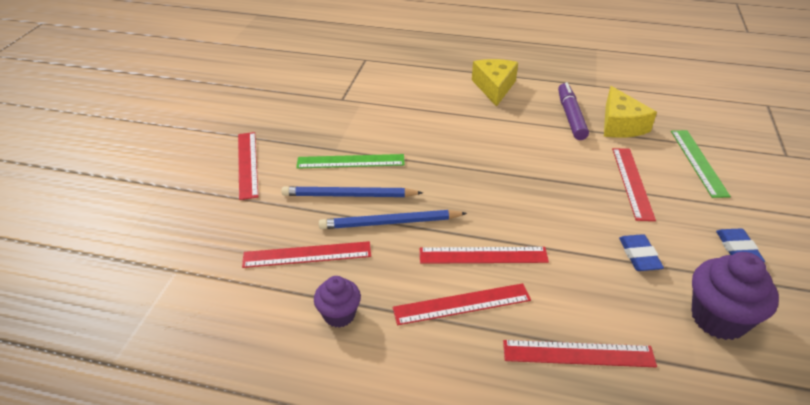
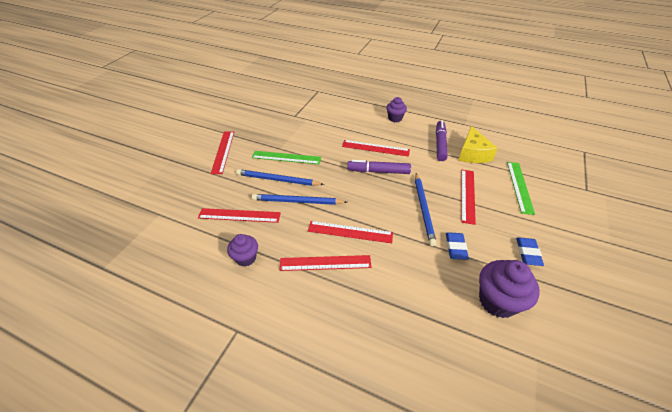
camera: 10 degrees right, 5 degrees up
(494, 87) = (395, 118): yellow cheese -> purple cupcake
(495, 165) = (378, 171): none -> purple marker
(578, 209) = (423, 209): none -> blue pencil
(578, 353) = (391, 309): red ruler -> red ruler (375, 148)

